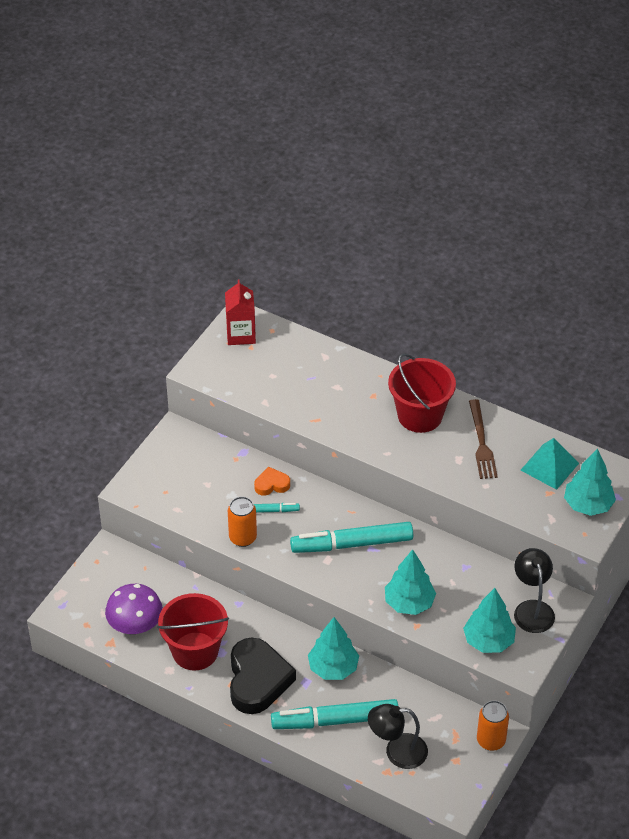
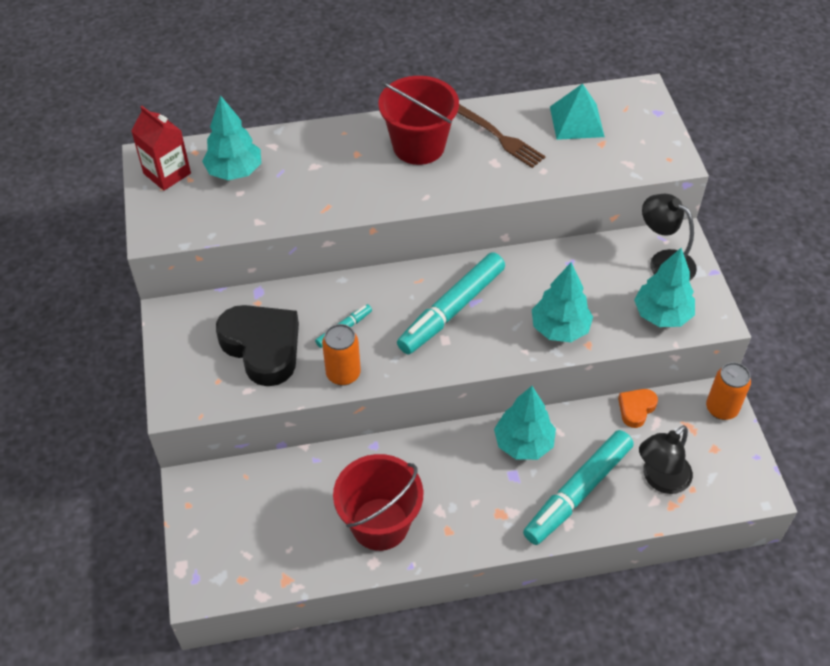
camera: 40 degrees left, 5 degrees up
(135, 625) = (294, 542): purple mushroom -> none
(257, 680) = (468, 507): black heart -> black heart (262, 347)
(271, 484) = (318, 304): orange heart -> orange heart (636, 409)
(588, 505) = (644, 134): turquoise tree -> turquoise tree (234, 172)

